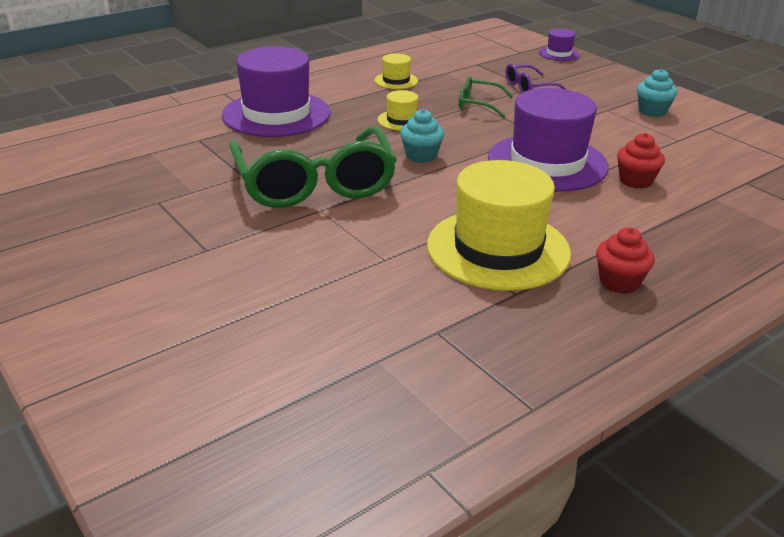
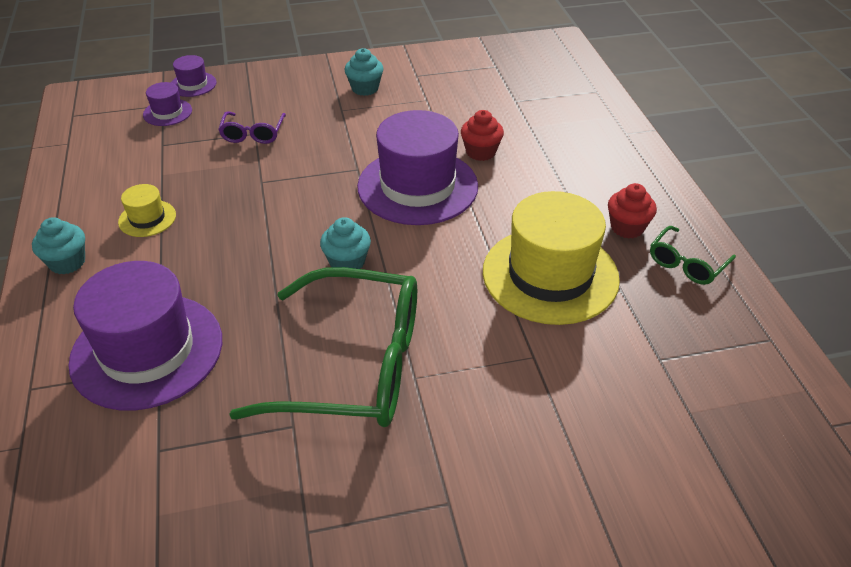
camera: 65 degrees left, 10 degrees up
(332, 72) = (67, 262): none -> turquoise cupcake
(401, 120) = (254, 249): yellow hat -> none
(478, 104) = (262, 181): green glasses -> green glasses (687, 264)
(514, 55) = (167, 112): none -> purple hat

